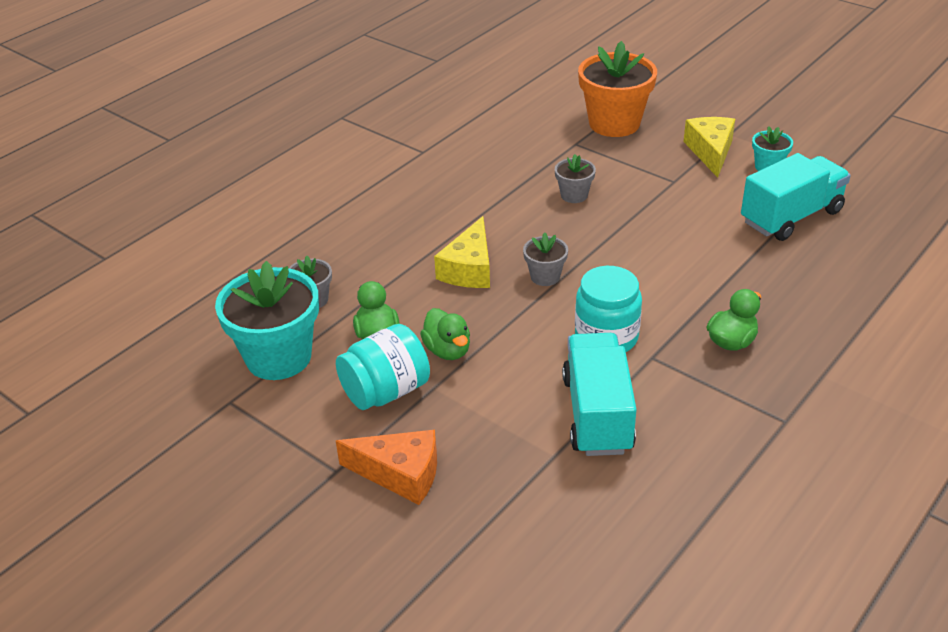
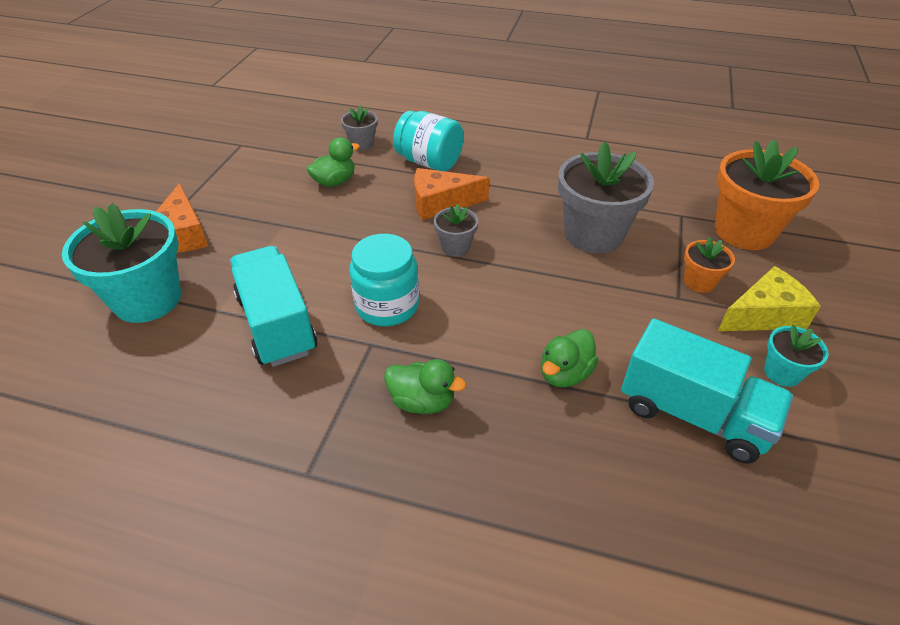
camera: 65 degrees right, 5 degrees up
(279, 357) = (292, 149): turquoise flower pot -> turquoise flower pot (147, 299)
(386, 391) = (271, 203): turquoise jar -> turquoise jar (429, 162)
(447, 350) = (330, 220): green duck -> green duck (565, 374)
(469, 269) = (441, 203): yellow cheese -> orange cheese
(574, 195) = (593, 234): grey flower pot -> grey flower pot, size x2.06
(597, 414) = (277, 324): turquoise truck -> turquoise truck turned 90 degrees counterclockwise
(661, 165) = (699, 282): none -> orange flower pot

